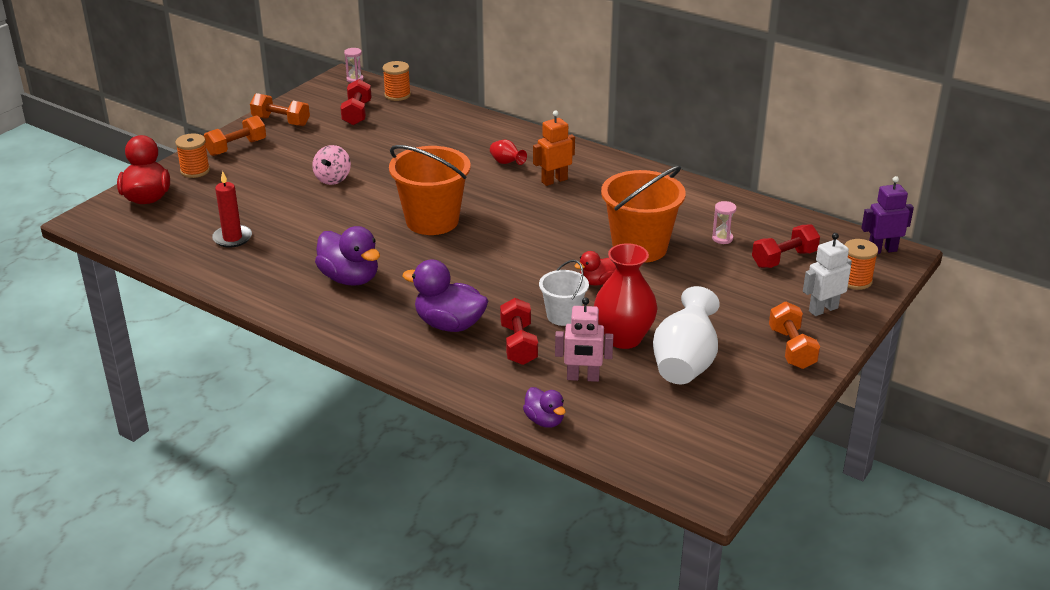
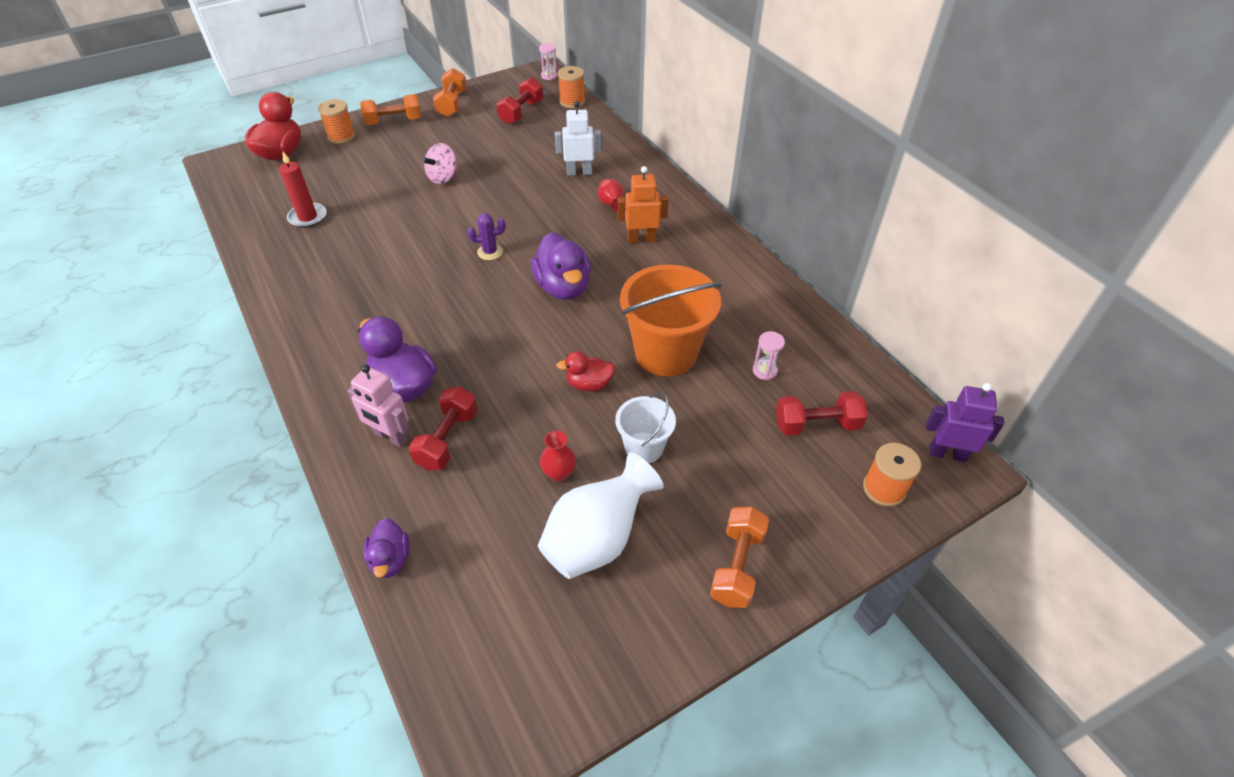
camera: 25 degrees right, 15 degrees up
(281, 121) = (452, 104): orange dumbbell -> orange dumbbell turned 45 degrees clockwise
(350, 278) = (363, 296): purple duck -> purple duck (563, 287)
(432, 221) = (490, 252): orange bucket -> purple cactus
(563, 316) = (520, 417): white bucket -> white bucket (644, 448)
(583, 378) = (475, 513): pink robot -> pink robot (390, 436)
(623, 338) = (559, 473): red vase -> red vase, size x0.48
(823, 309) = (815, 519): white robot -> white robot (579, 172)

